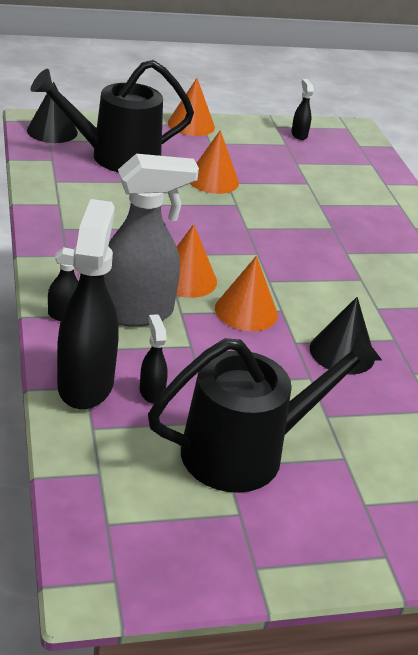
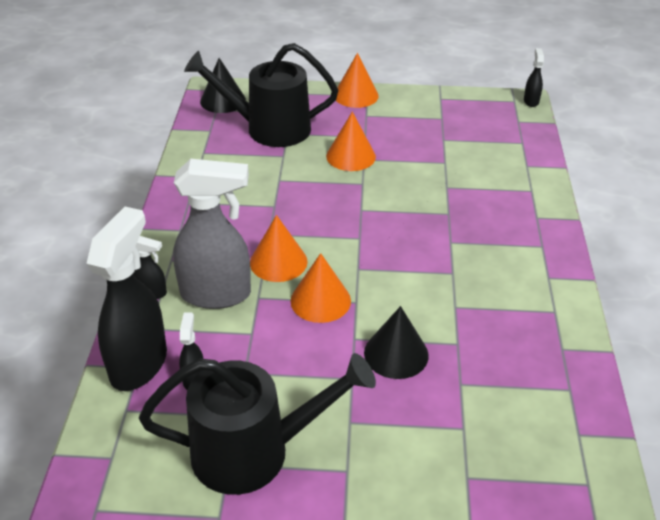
camera: 20 degrees right, 5 degrees up
(299, 135) = (459, 108): black spray bottle -> black spray bottle (531, 101)

